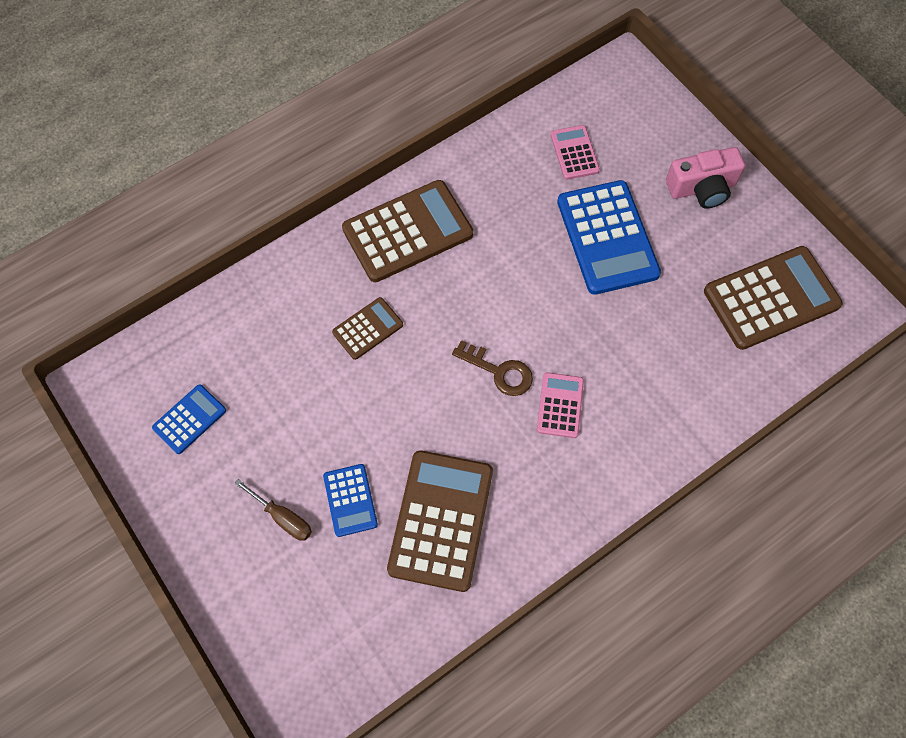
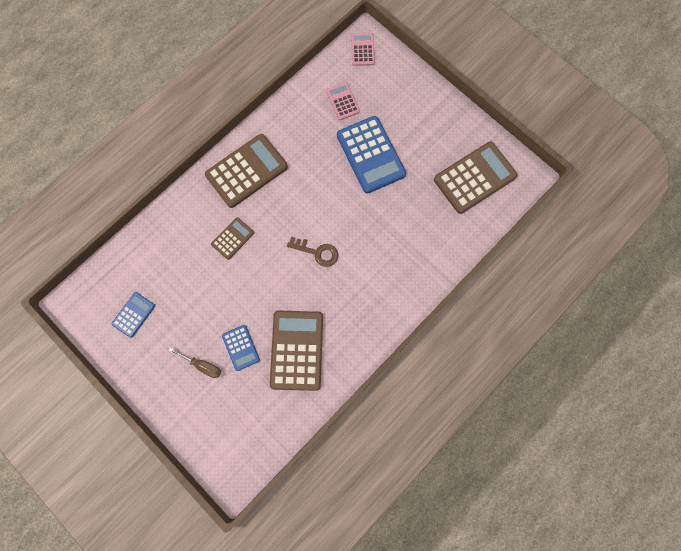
camera: 10 degrees left, 10 degrees up
(560, 405) = (357, 267): pink calculator -> pink calculator (362, 49)
(702, 188) = (424, 112): pink camera -> none

